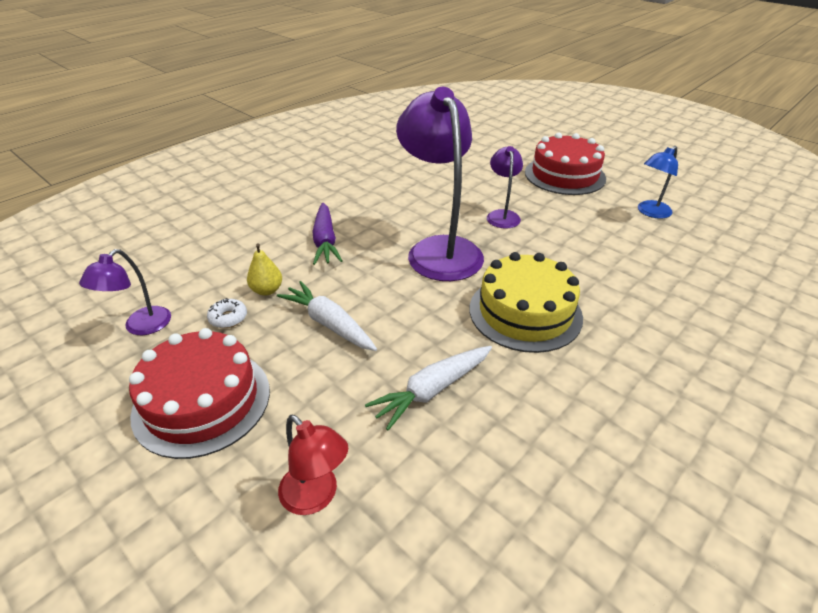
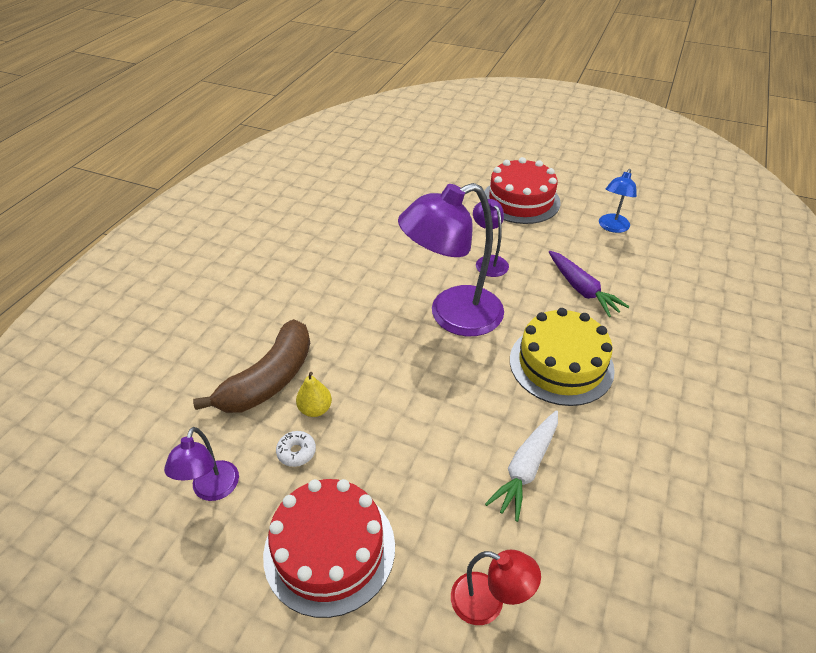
camera: 20 degrees left, 5 degrees up
(245, 259) = (270, 379): none -> brown banana
(325, 241) = (338, 335): purple carrot -> purple carrot (582, 289)
(329, 324) = (398, 428): white carrot -> none
(439, 249) = (452, 316): purple lamp -> purple lamp turned 75 degrees counterclockwise

